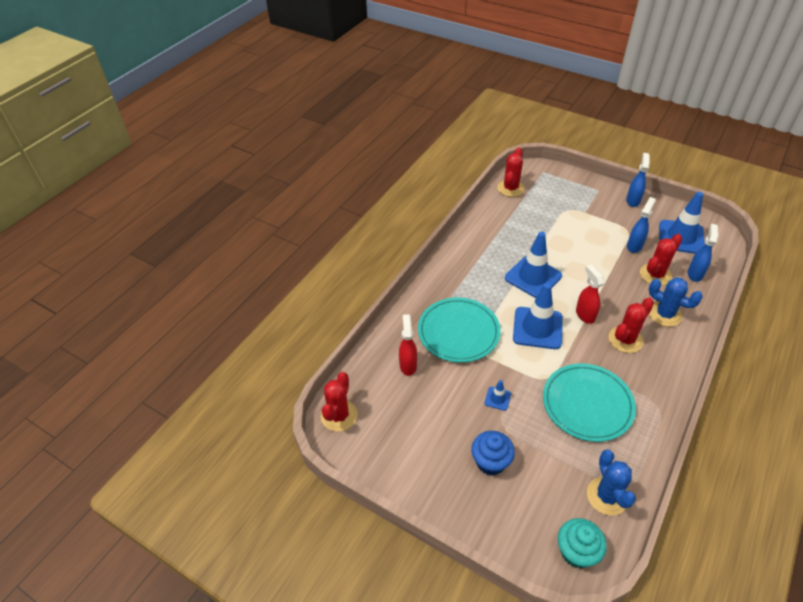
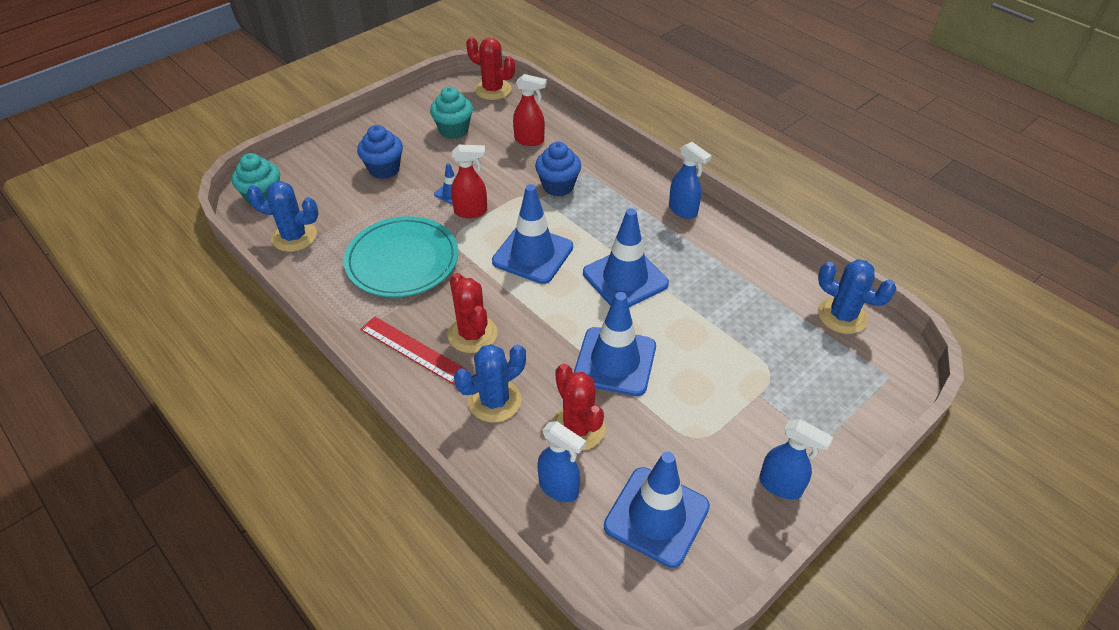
camera: 105 degrees right, 0 degrees up
(413, 426) = (454, 130): none -> turquoise cupcake
(458, 332) = (558, 186): turquoise plate -> blue cupcake
(510, 188) = (842, 316): red cactus -> blue cactus
(585, 315) = (534, 308): red spray bottle -> red spray bottle (471, 211)
(601, 269) = (615, 361): none -> blue traffic cone
(634, 246) = (654, 430): blue spray bottle -> blue spray bottle (683, 210)
(658, 367) = (413, 349): none -> red ruler

